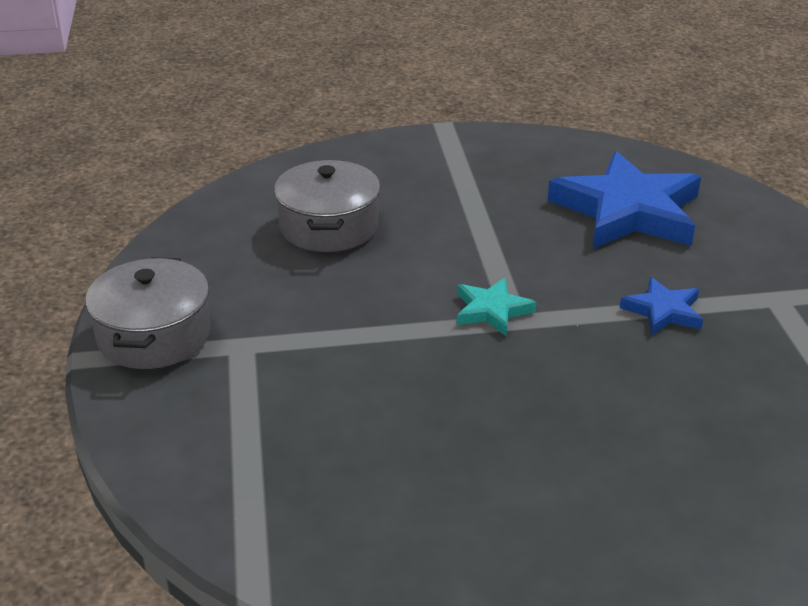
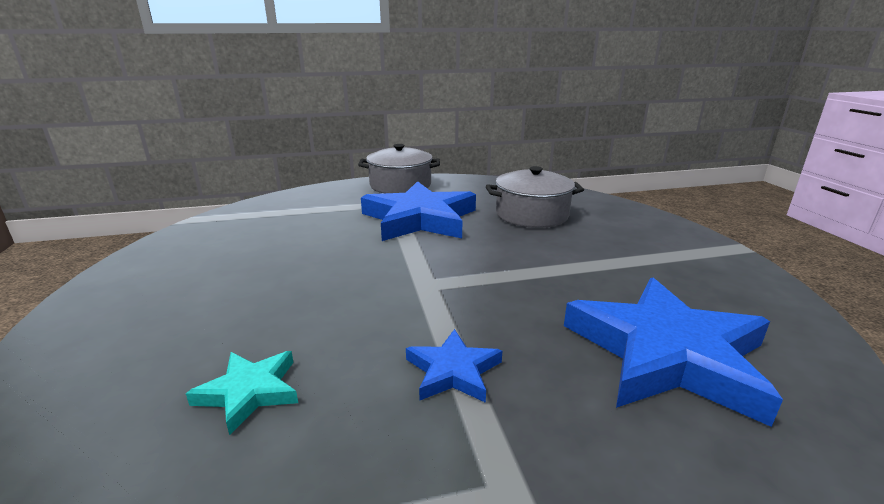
camera: 85 degrees right, 10 degrees down
(321, 318) = (420, 219): none -> blue star
(492, 310) = (438, 273): turquoise star -> turquoise star (249, 392)

